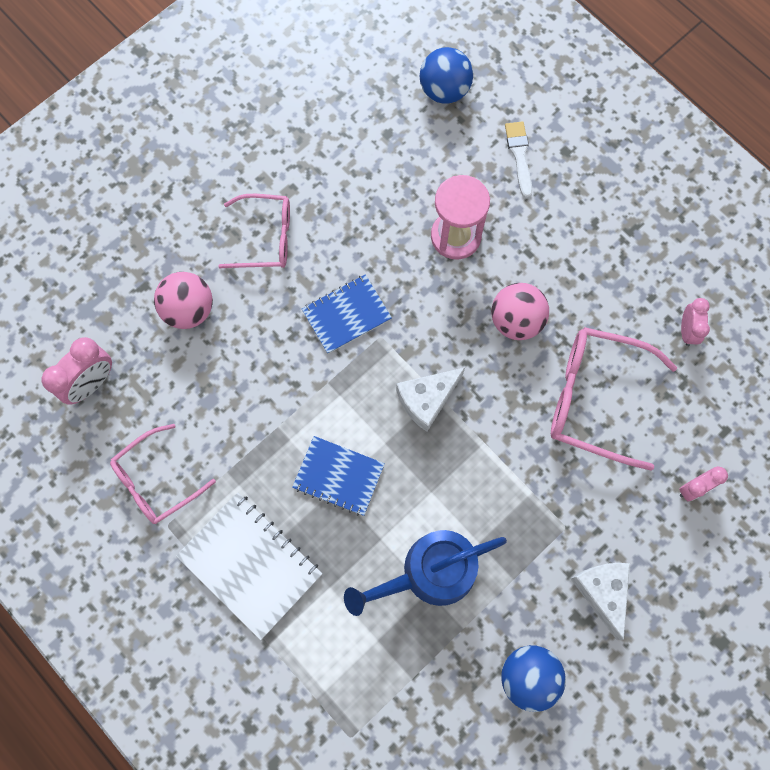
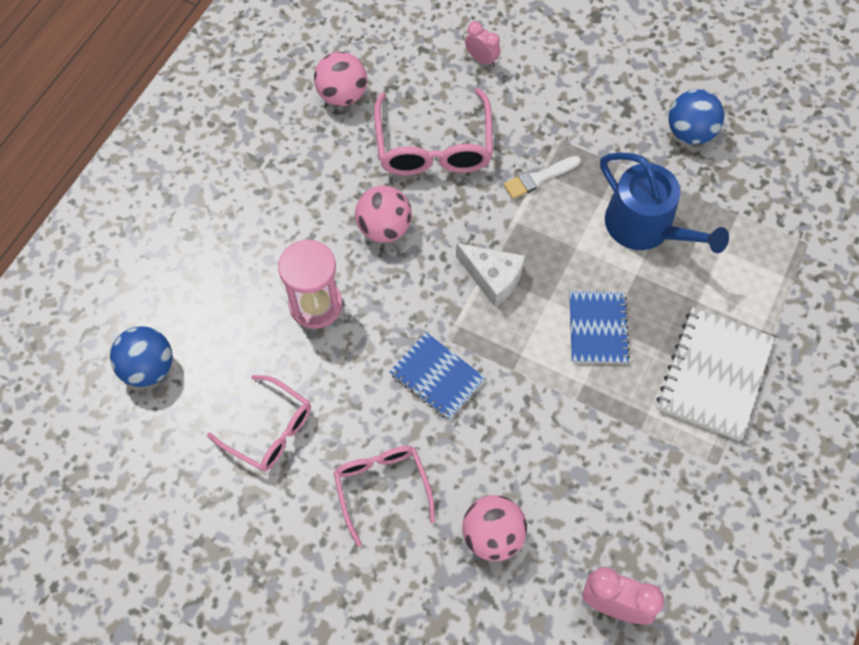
camera: 110 degrees left, 10 degrees down
(156, 480) = (680, 493): pink glasses -> pink glasses (269, 430)
(519, 155) = (206, 274): white brush -> white brush (538, 178)
(602, 592) = (597, 100): white cheese -> none
(687, 331) = (342, 95): pink clock -> pink ball

